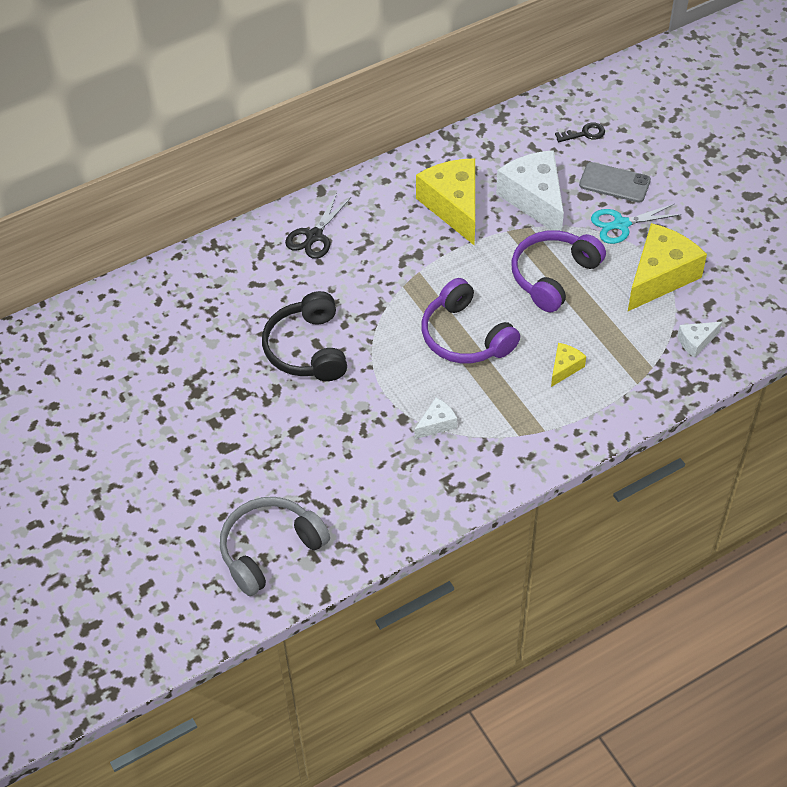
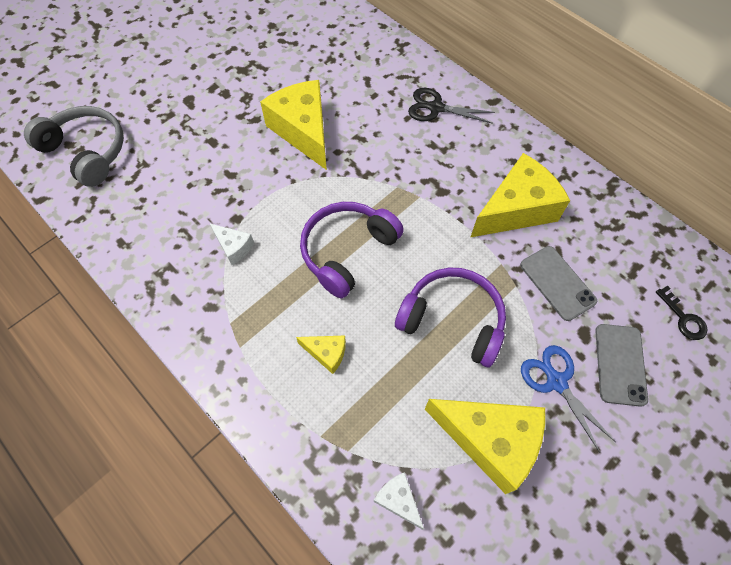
camera: 75 degrees right, 10 degrees up
(307, 349) = (303, 131): black headphones -> yellow cheese
(534, 199) = (557, 283): white cheese -> grey phone
(621, 224) = (556, 382): turquoise scissors -> blue scissors

